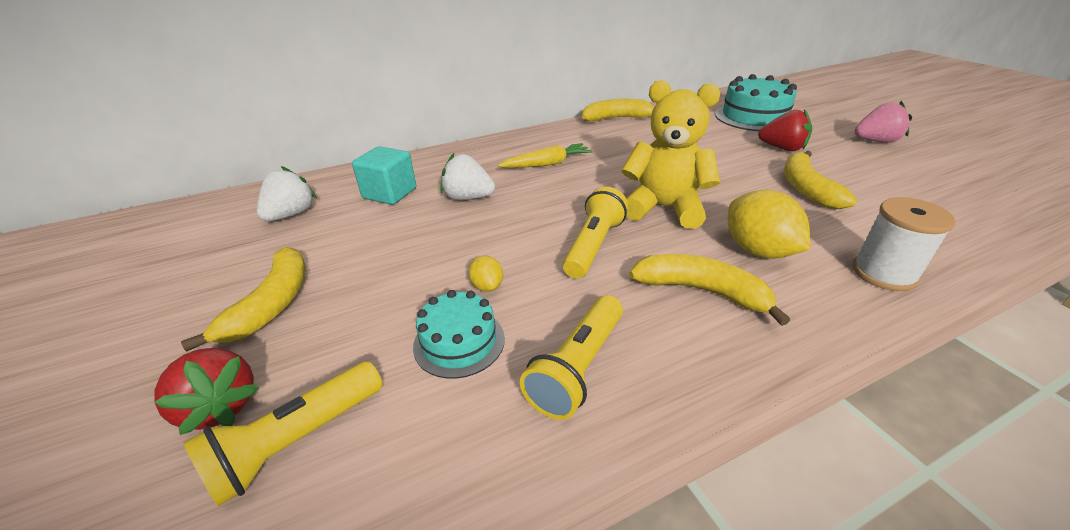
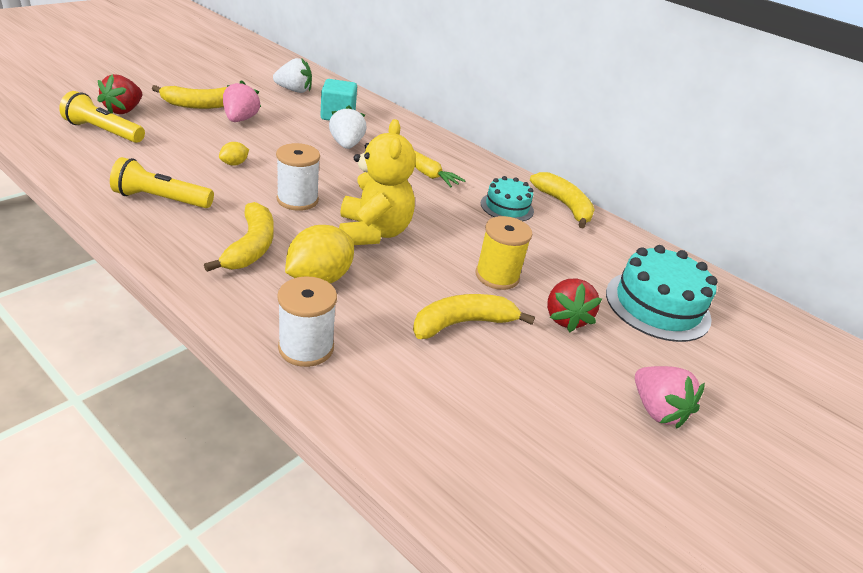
camera: 60 degrees right, 0 degrees up
(352, 268) = (240, 119): none -> pink strawberry
(459, 342) = (178, 161): turquoise cake -> turquoise cake (507, 207)
(593, 246) = (297, 200): yellow flashlight -> white spool
(730, 163) = (497, 276): none -> yellow spool

